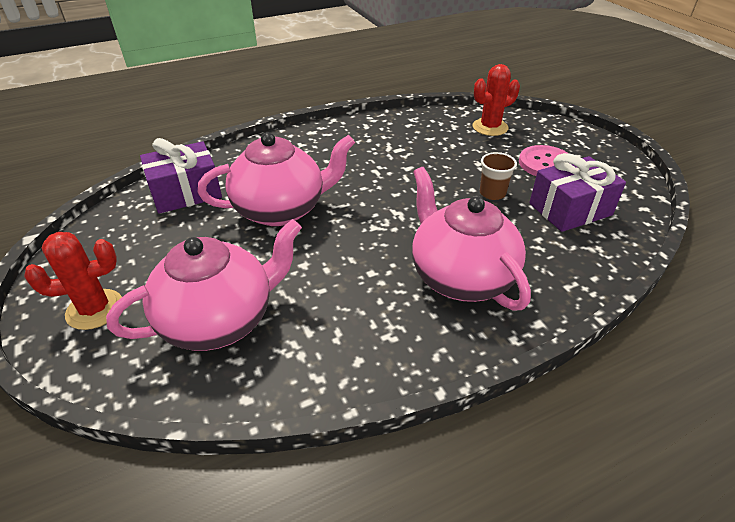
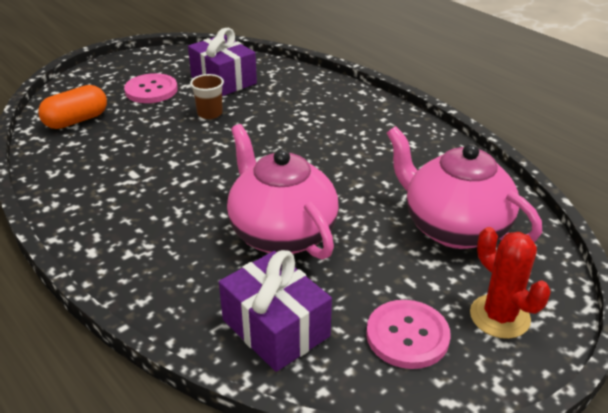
camera: 105 degrees left, 5 degrees down
(126, 250) = (407, 336): none -> pink button
(460, 277) = (332, 121): pink teapot -> none
(490, 127) = (76, 120): red cactus -> orange capsule

